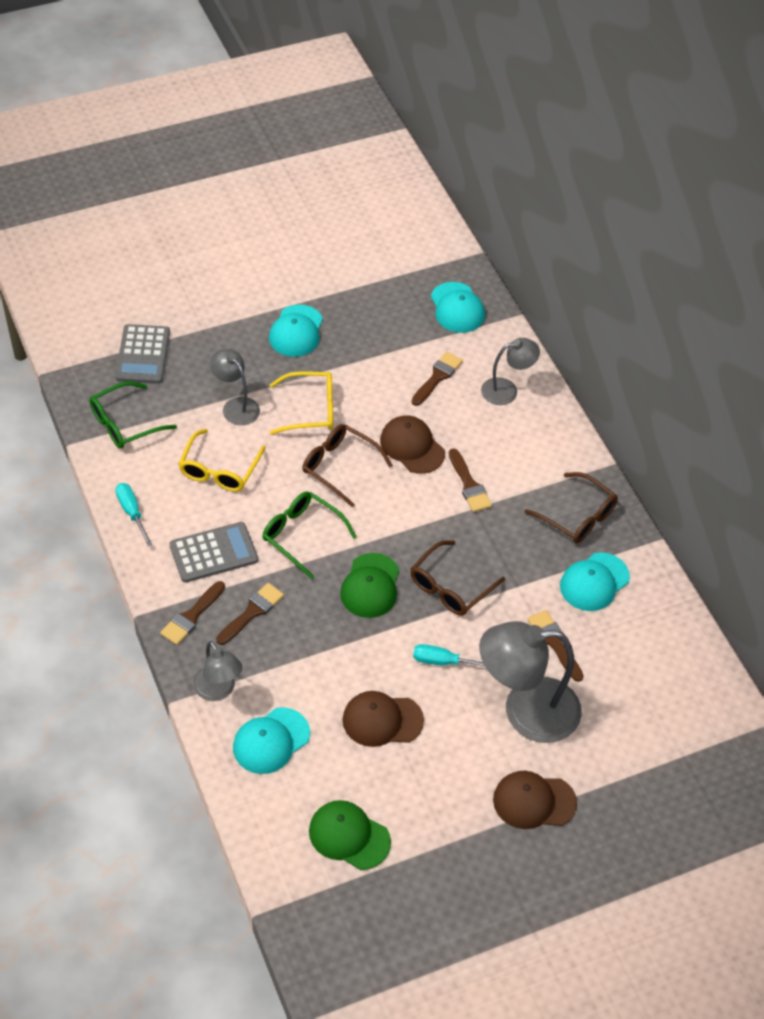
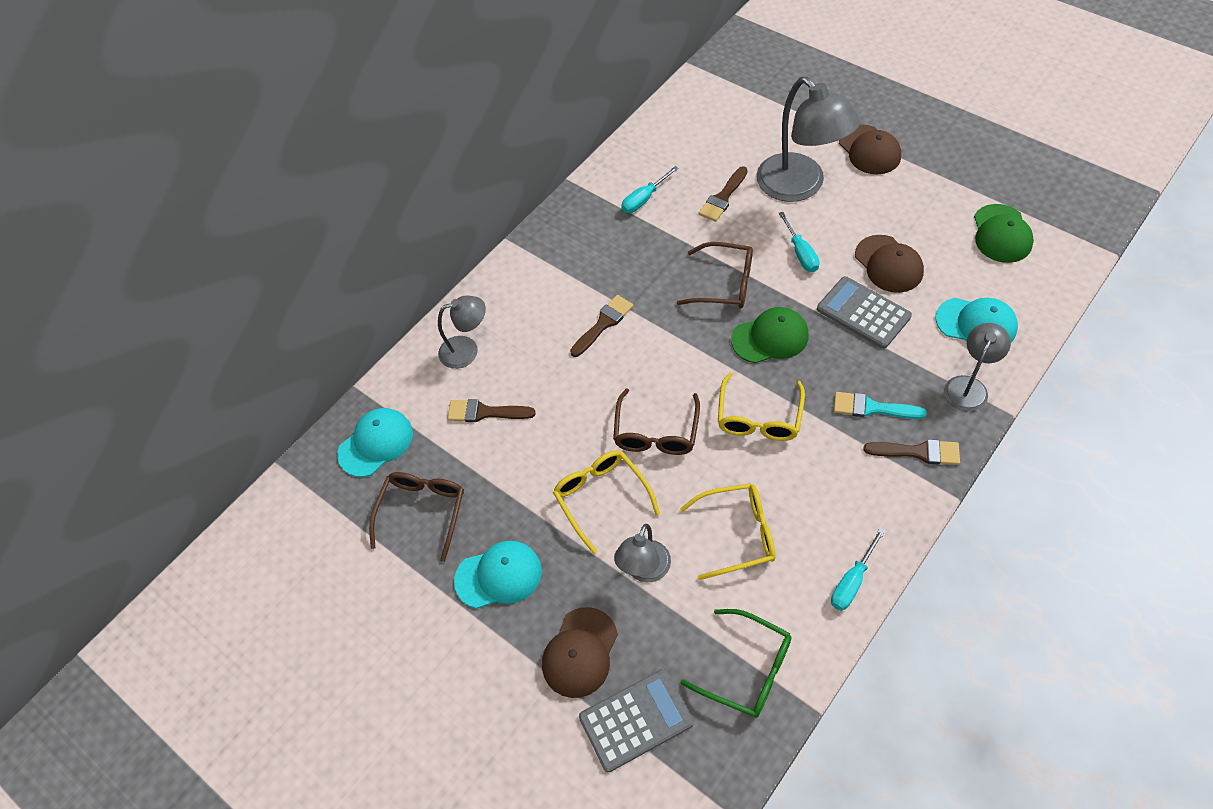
camera: 110 degrees left, 5 degrees up
(213, 553) = (837, 477): grey calculator -> grey calculator (863, 313)
(252, 612) = (872, 408): brown brush -> turquoise brush
(302, 535) = (759, 417): green glasses -> yellow glasses
(412, 446) = (589, 388): brown cap -> brown cap (580, 652)
(507, 390) = (467, 350): grey lamp -> grey lamp turned 120 degrees clockwise
(577, 516) = (583, 237): brown glasses -> brown glasses (422, 512)
(594, 582) = (644, 199): turquoise cap -> turquoise screwdriver

